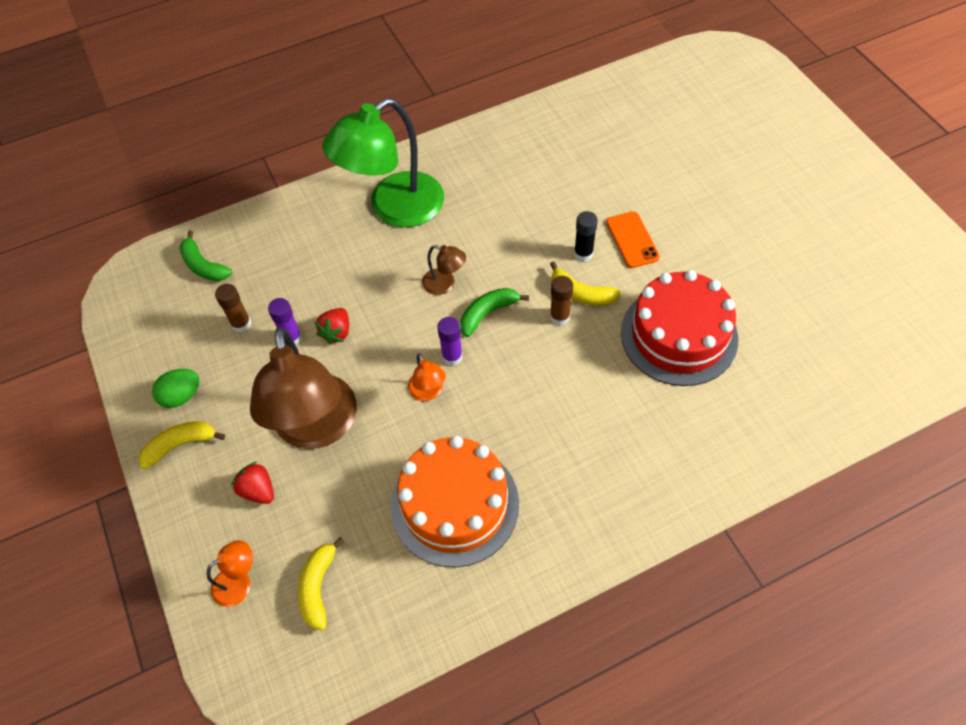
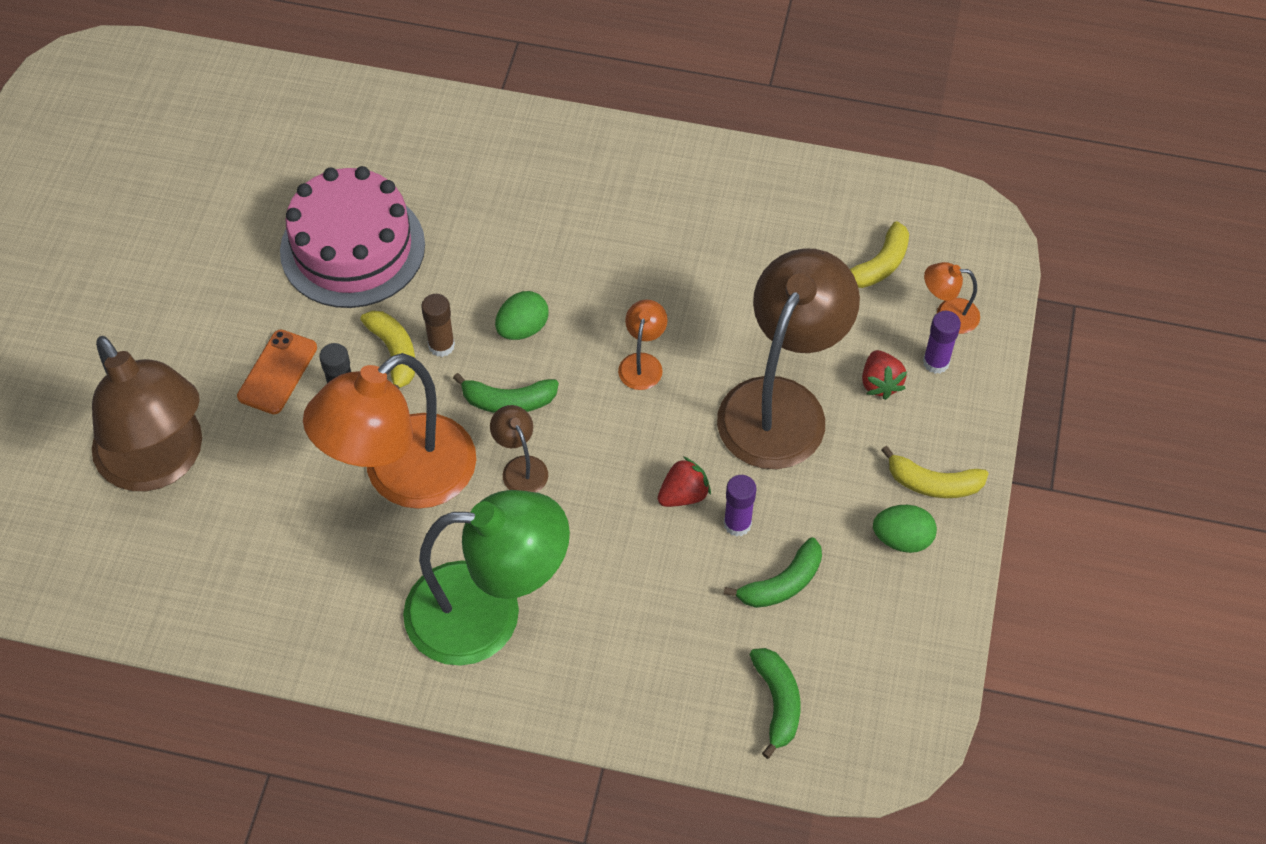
camera: 145 degrees left, 0 degrees up
(241, 324) = (782, 583): brown glue stick -> green banana
(452, 356) = (587, 382): purple glue stick -> purple glue stick (936, 362)
(455, 504) = (705, 250): orange cake -> none
(504, 237) = (402, 477): none -> orange lamp
(523, 361) = (522, 328): none -> green egg
(634, 162) = (160, 463): none -> brown lamp
(679, 335) = (352, 248): red cake -> pink cake

